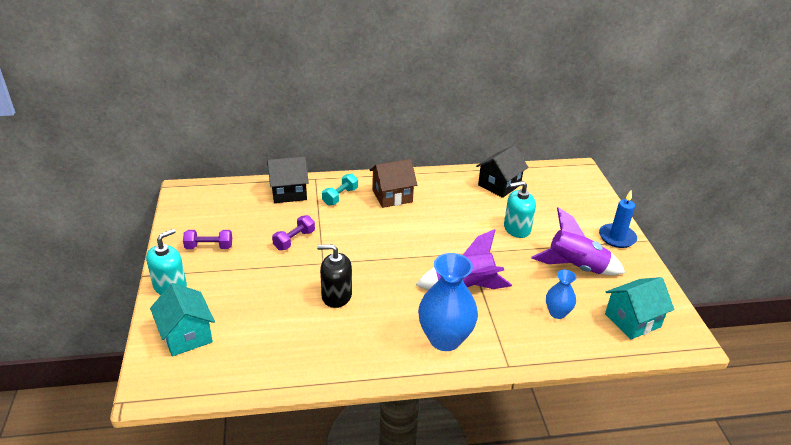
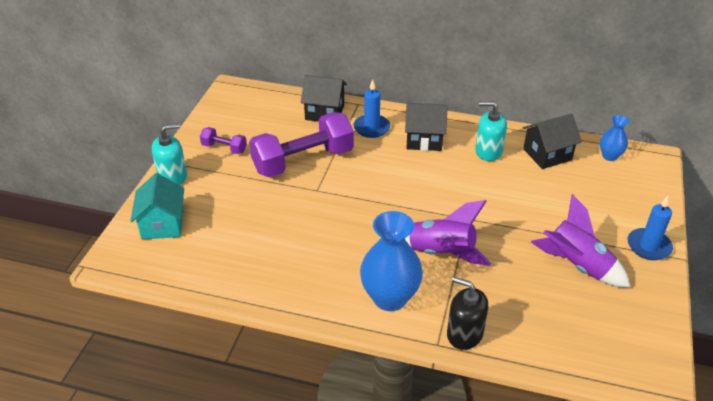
camera: 25 degrees right, 5 degrees up
(294, 240) = (303, 161): purple dumbbell -> purple dumbbell, size x2.17
(336, 295) = (311, 225): black soap dispenser -> black soap dispenser (464, 334)
(340, 196) = (371, 128): turquoise dumbbell -> blue candle
(392, 196) = (424, 139): brown house -> black house
(517, 228) = (537, 206): turquoise soap dispenser -> turquoise soap dispenser (488, 151)
(557, 313) = (524, 307): blue vase -> blue vase (609, 156)
(632, 320) = (605, 341): turquoise house -> none

